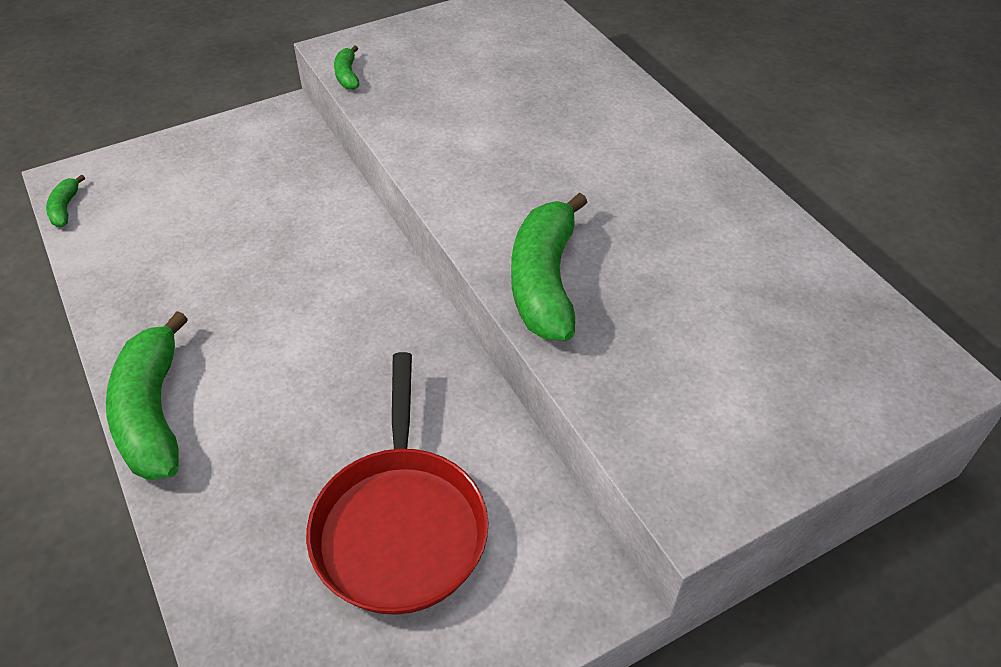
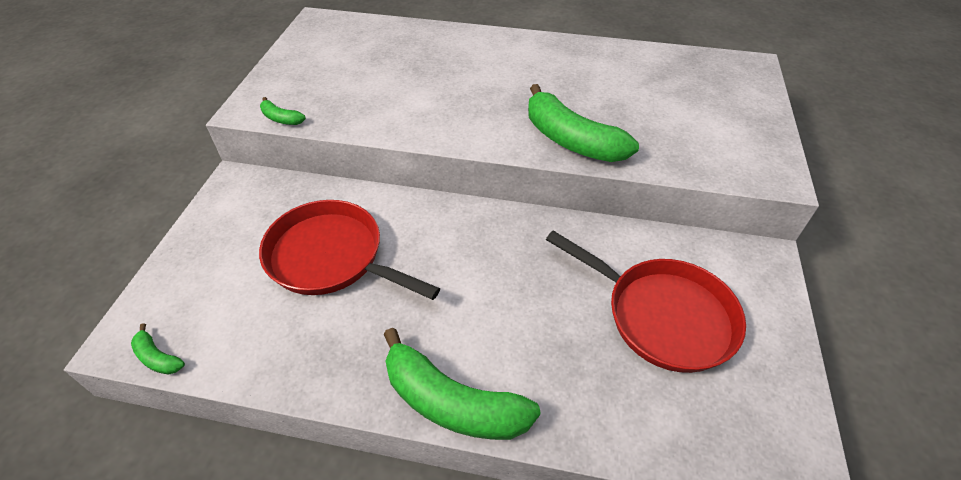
camera: 50 degrees left, 0 degrees up
(251, 230) = (332, 257): none -> red pan

